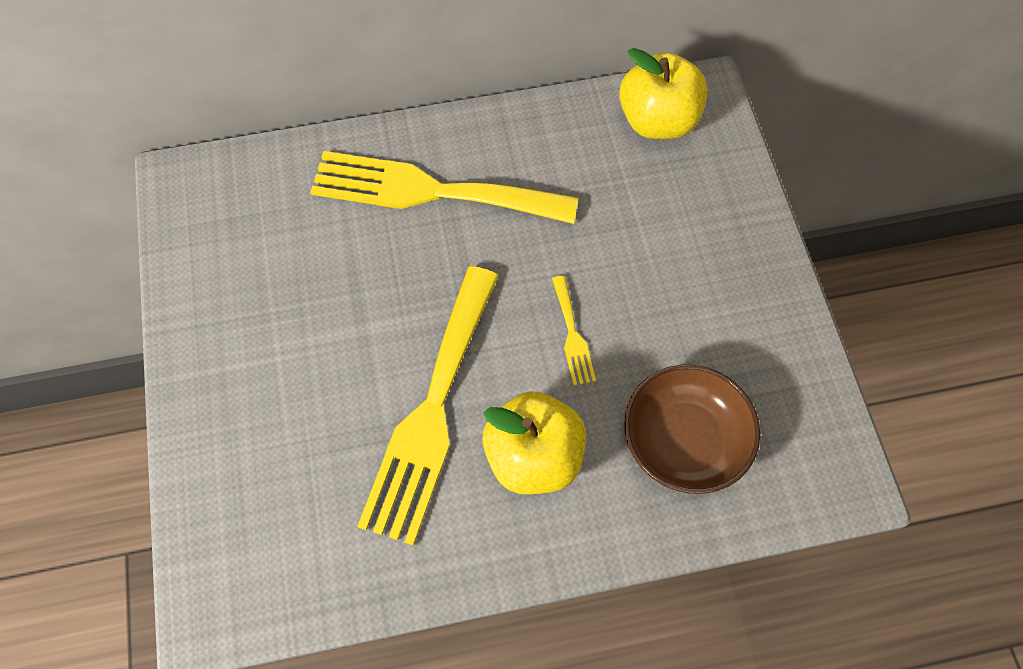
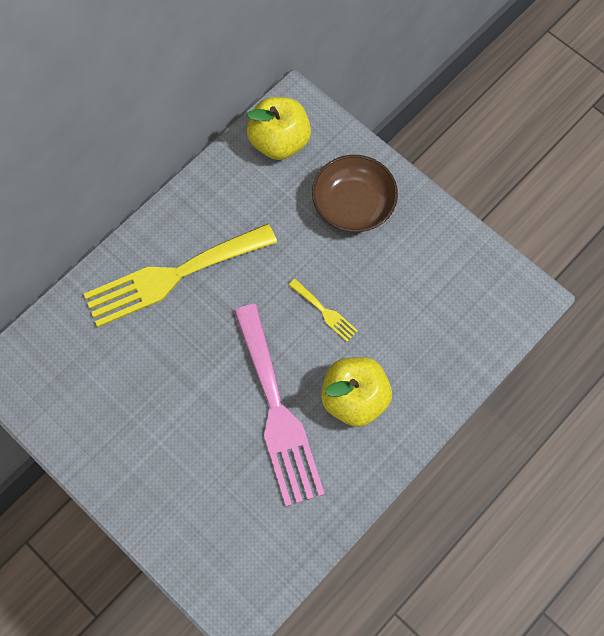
camera: 35 degrees left, 5 degrees up
(432, 411) = (277, 412): yellow fork -> pink fork
(685, 439) = (430, 332): brown bowl -> brown bowl (353, 204)

